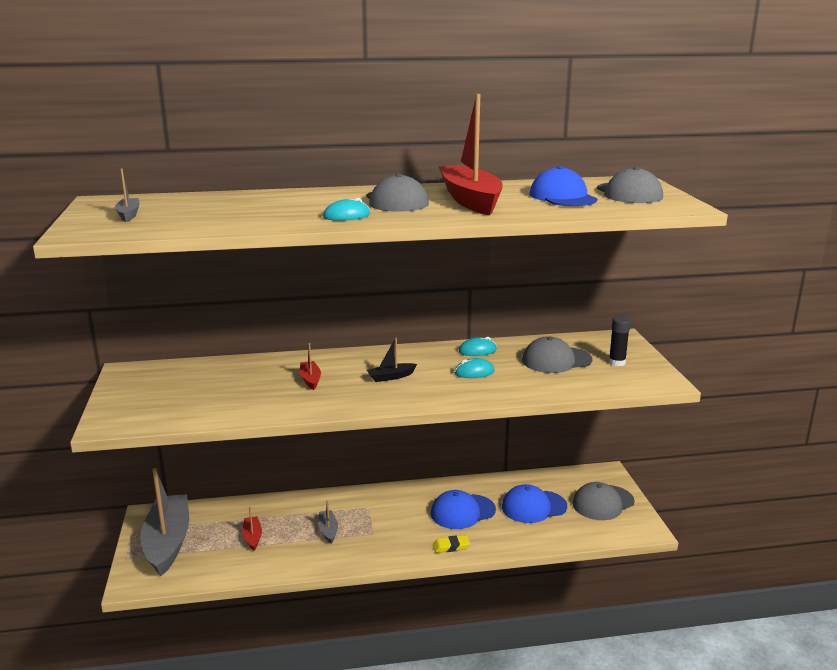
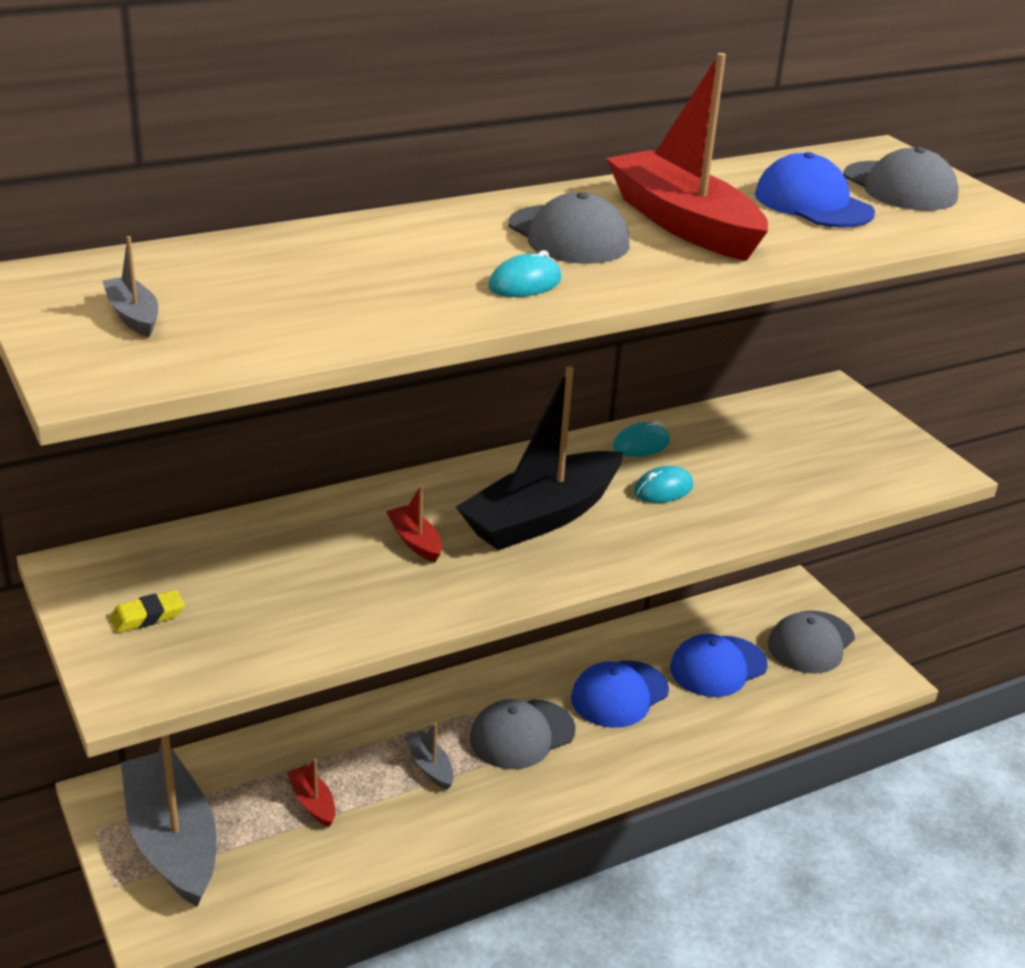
camera: 20 degrees left, 10 degrees up
(391, 377) = (542, 517): black boat -> black boat, size x2.34
(451, 546) = (632, 759): yellow eraser -> yellow eraser (147, 616)
(556, 360) = (768, 449): grey cap -> grey cap (522, 734)
(617, 362) = (856, 441): black glue stick -> none

